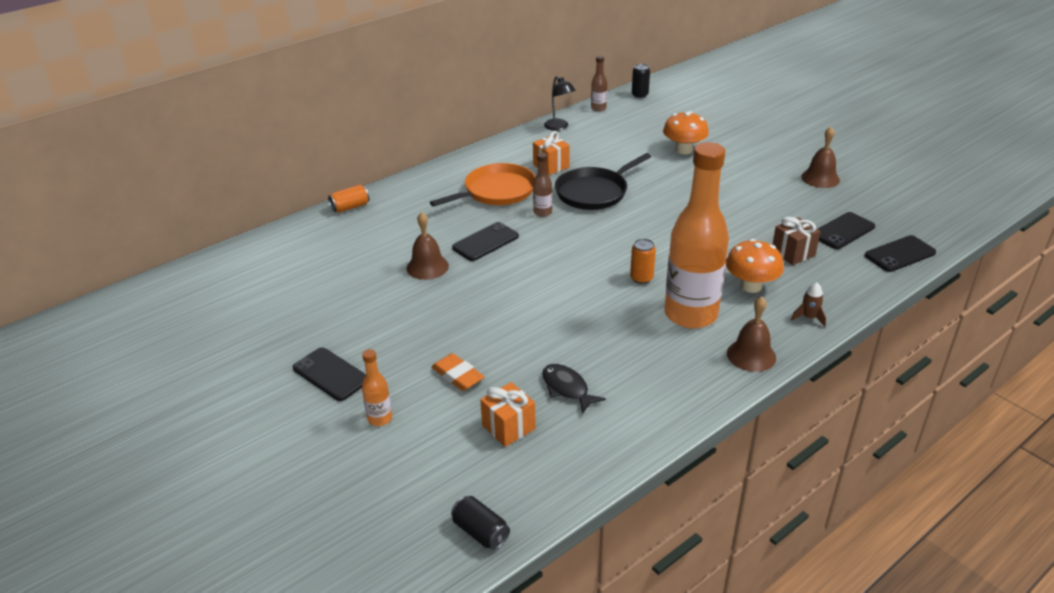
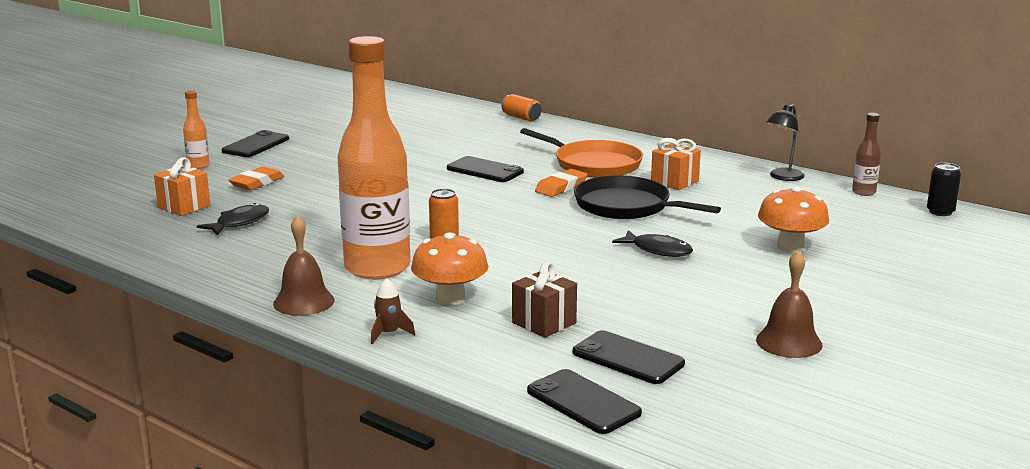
camera: 75 degrees right, 15 degrees down
(427, 267) = (428, 155): brown bell -> none
(480, 532) = (57, 210): black can -> none
(542, 212) = (561, 187): brown bottle -> orange eraser
(679, 194) = (658, 250): none -> black fish

